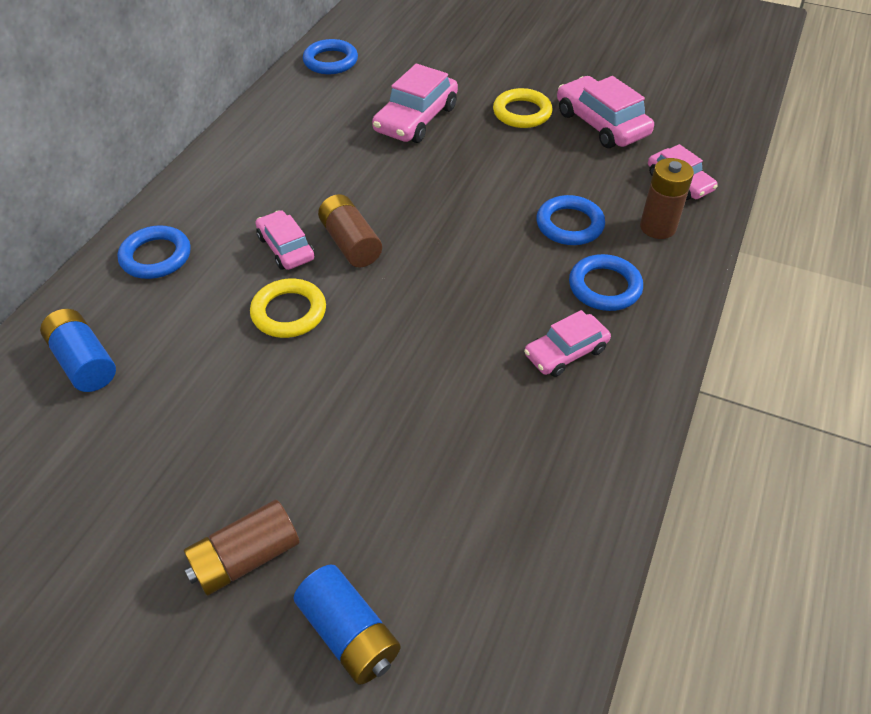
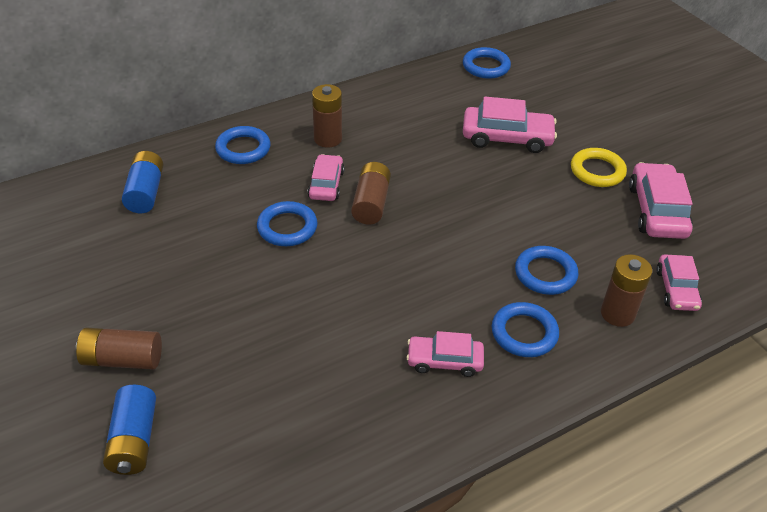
camera: 35 degrees right, 5 degrees down
(241, 202) = (328, 139): none -> brown battery
(289, 312) = (287, 227): yellow ring -> blue ring
(416, 119) = (507, 138): pink car -> pink car turned 150 degrees counterclockwise

